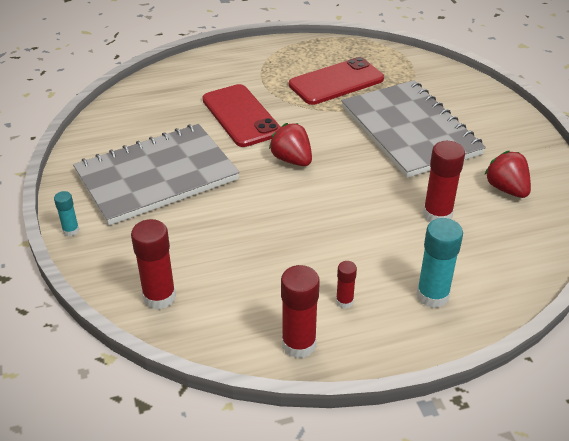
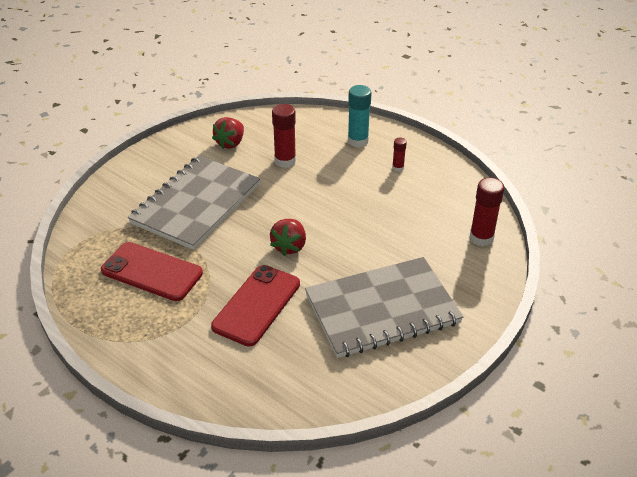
camera: 125 degrees left, 0 degrees up
(71, 230) = (484, 318): turquoise glue stick -> none
(157, 176) = (382, 309): grey notebook -> grey notebook turned 45 degrees counterclockwise
(298, 344) = (446, 170): red glue stick -> none

